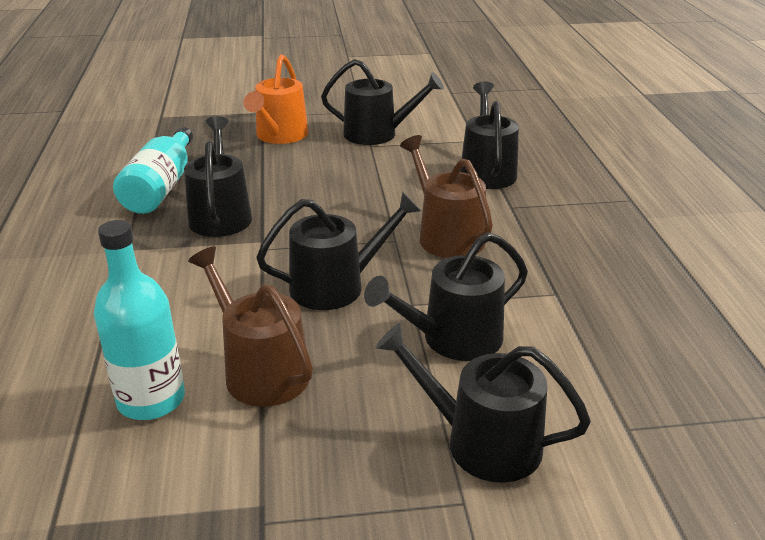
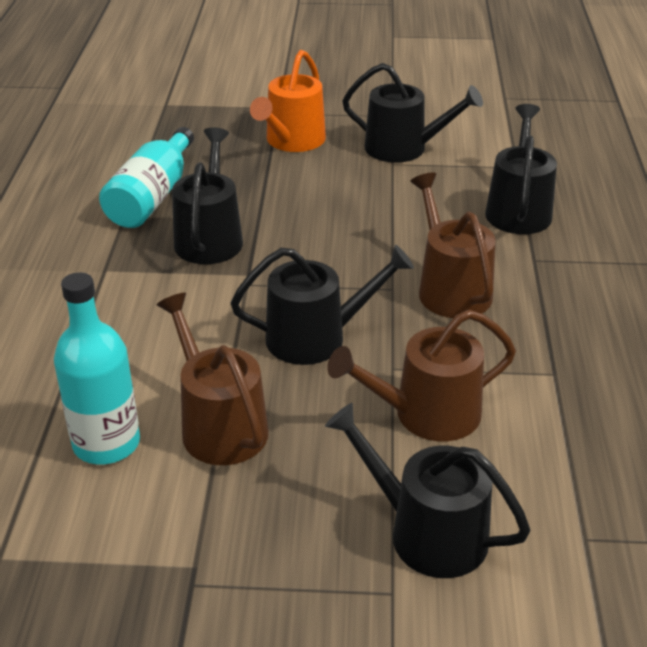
camera: 10 degrees right, 5 degrees up
(454, 339) = (427, 414): black watering can -> brown watering can

